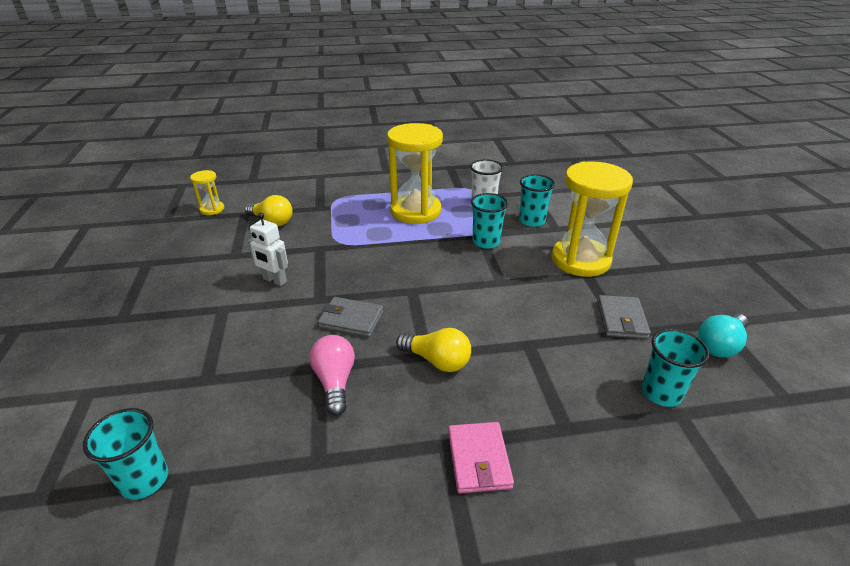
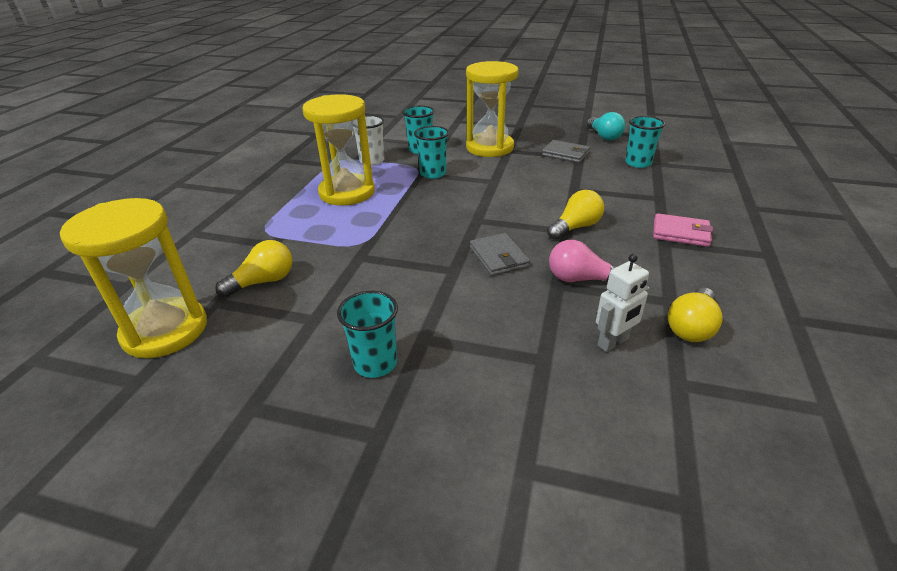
camera: 65 degrees left, 0 degrees up
(144, 480) = (676, 412): turquoise cup -> turquoise cup (375, 363)
(212, 209) = (165, 330): yellow hourglass -> yellow hourglass, size x2.16
(274, 280) = (397, 294): white robot -> white robot (613, 342)
(275, 484) = (691, 327): none -> yellow light bulb
(351, 319) = (498, 257): grey wallet -> grey wallet turned 60 degrees counterclockwise

